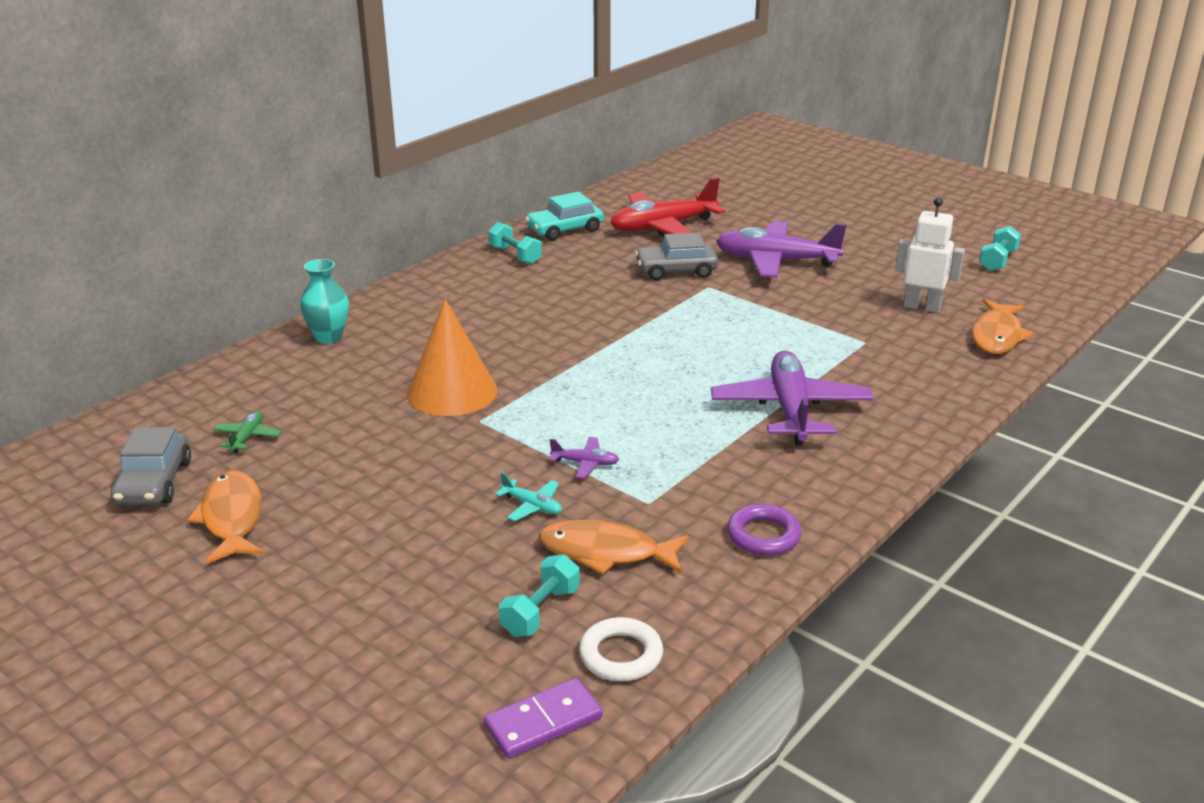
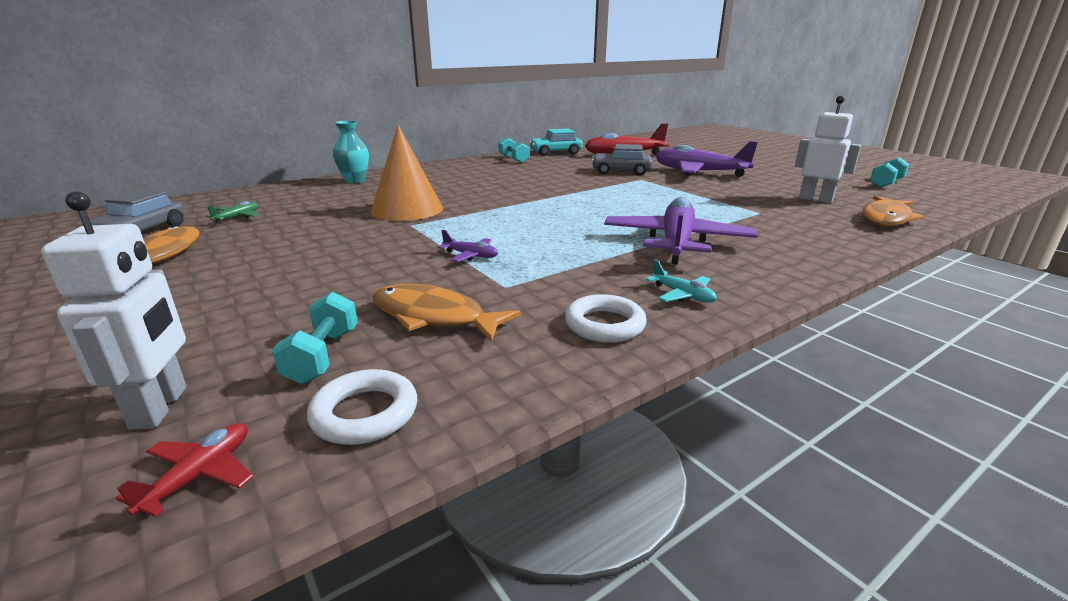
camera: 15 degrees right, 5 degrees down
(453, 681) = (161, 407): none -> white robot
(532, 506) = (399, 276): turquoise plane -> turquoise plane (682, 295)
(540, 611) = (323, 356): turquoise dumbbell -> turquoise dumbbell turned 45 degrees counterclockwise
(543, 721) = (199, 475): purple domino -> red plane
(763, 535) = (604, 324): purple ring -> white ring

